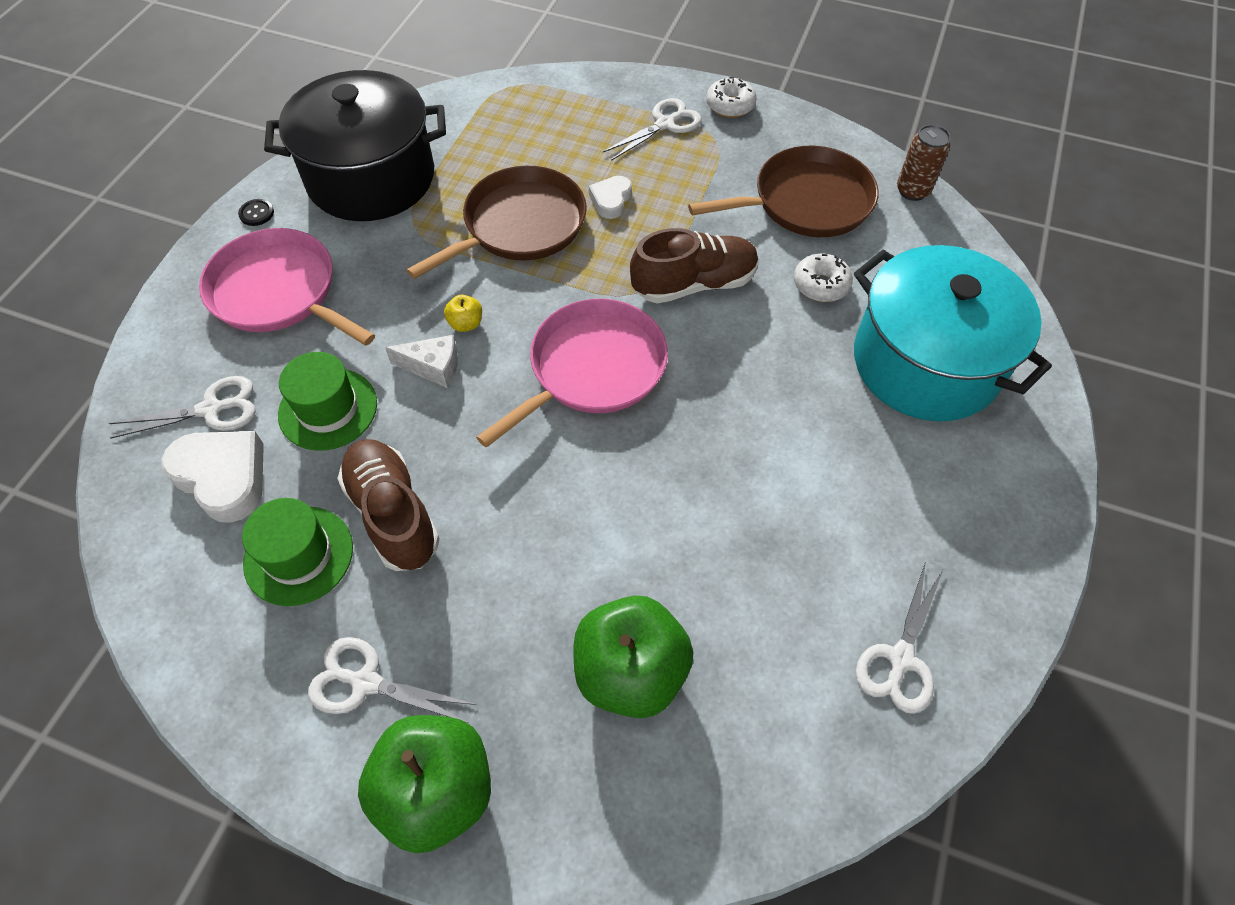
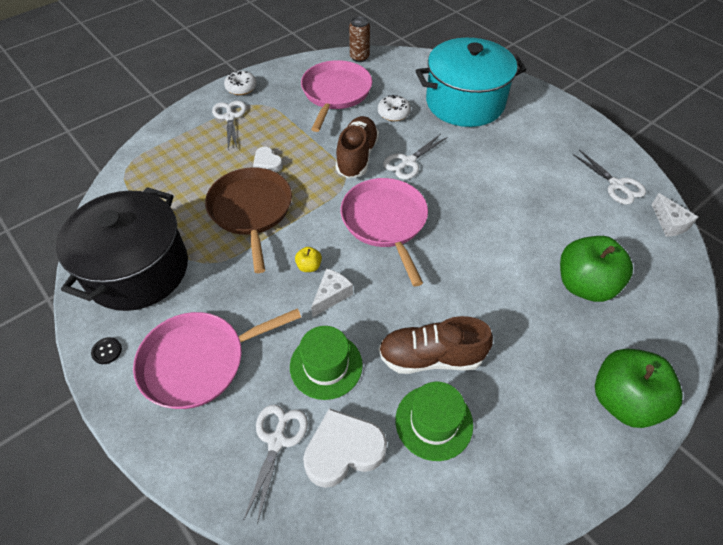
camera: 60 degrees left, 5 degrees down
(366, 682) = (542, 413): white scissors -> white scissors (408, 162)
(806, 202) = (335, 93): brown pan -> pink pan
(865, 777) = (669, 223): none -> white cheese

